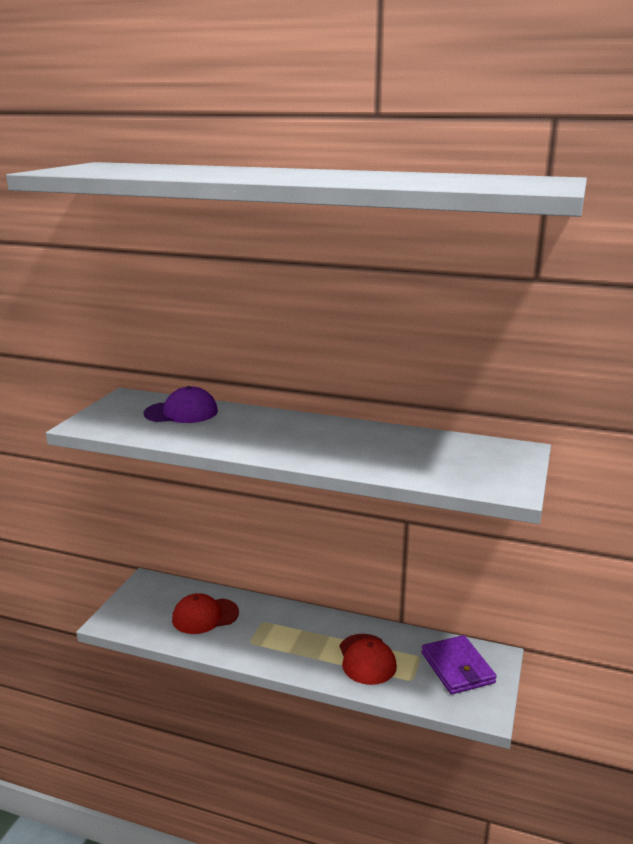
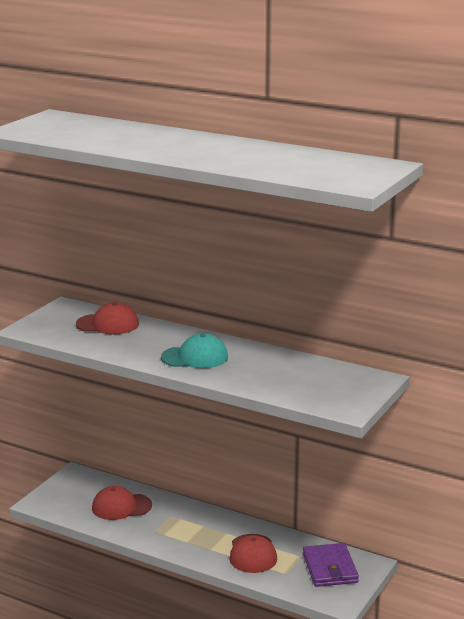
camera: 10 degrees right, 0 degrees up
(181, 412) = (107, 324): purple cap -> red cap
(297, 441) = (195, 357): none -> turquoise cap

